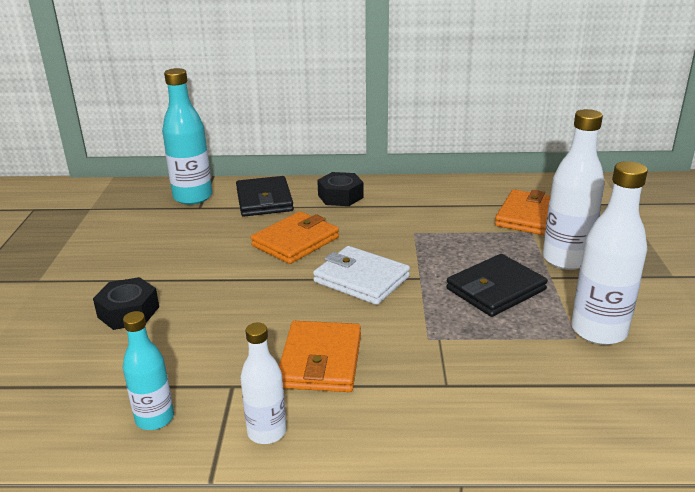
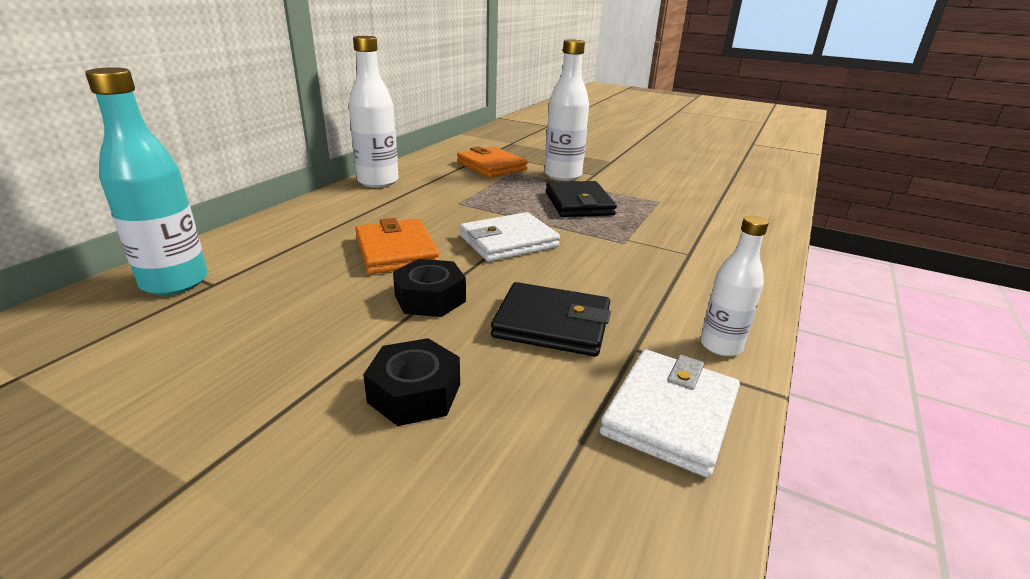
camera: 65 degrees left, 0 degrees up
(155, 418) = (670, 414): turquoise bottle -> white wallet
(264, 200) = (275, 244): black wallet -> black wallet (552, 324)
(321, 361) = (624, 292): orange wallet -> none
(340, 196) = (340, 210): black nut -> black nut (430, 298)
(598, 331) = (656, 194): white bottle -> white bottle (378, 182)

